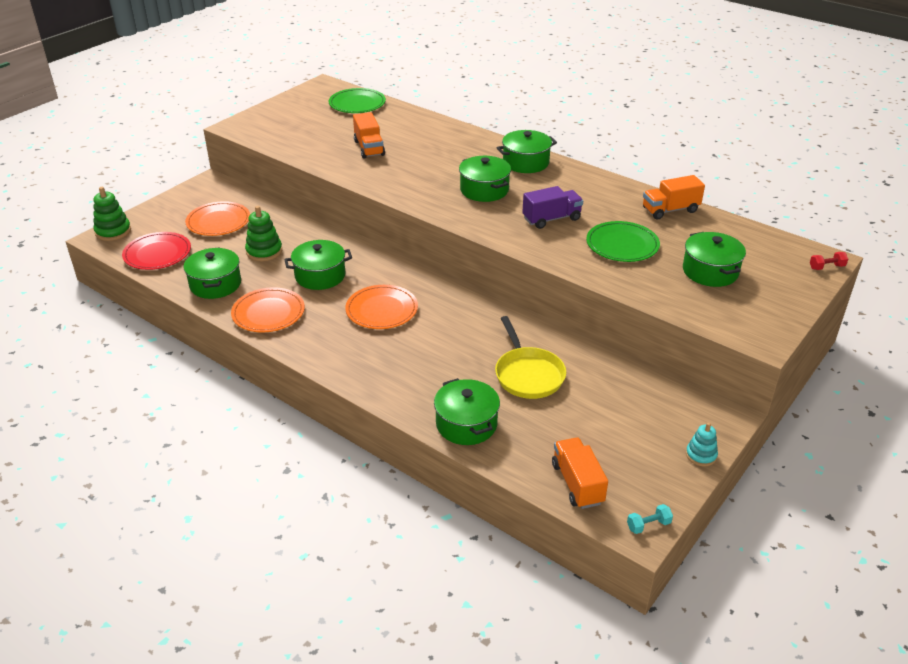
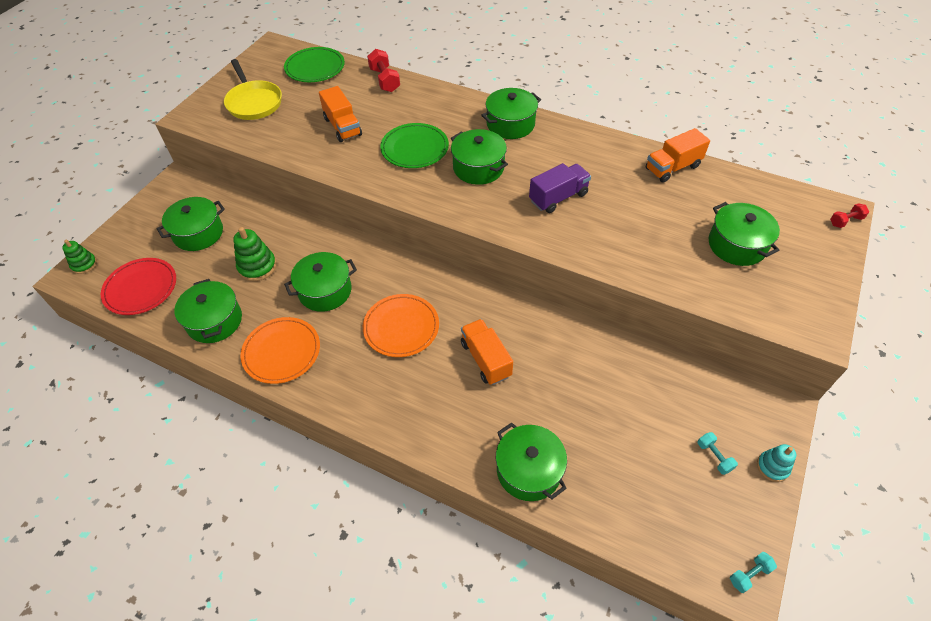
camera: 10 degrees left, 15 degrees up
(113, 231) = (84, 264): green stacking toy -> green stacking toy, size x0.65
(218, 222) = (198, 233): orange plate -> green pot
(418, 119) = (384, 80): none -> red dumbbell
(528, 374) = (573, 389): yellow pan -> yellow pan (254, 102)
(577, 483) = (663, 531): orange truck -> orange truck (485, 359)
(622, 245) = (639, 222): green plate -> green plate (415, 148)
(646, 440) = (714, 456): none -> turquoise dumbbell

